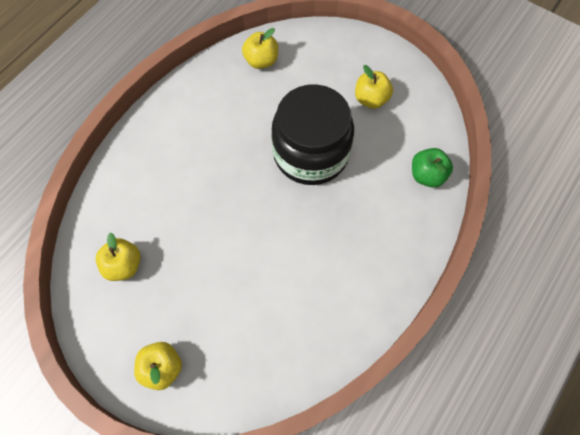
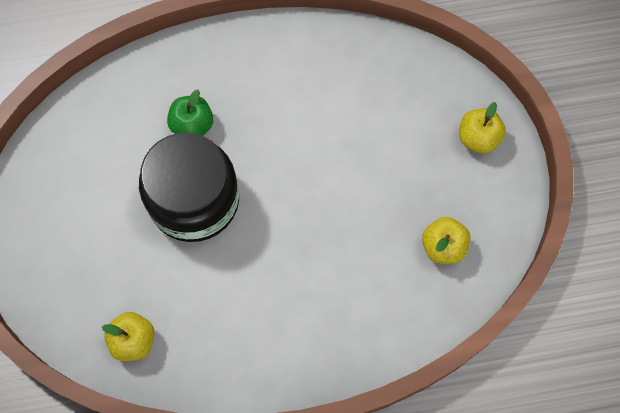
camera: 135 degrees left, 5 degrees up
(371, 99) = (85, 200): yellow apple -> none
(427, 175) = (125, 92): green apple -> green apple (192, 125)

